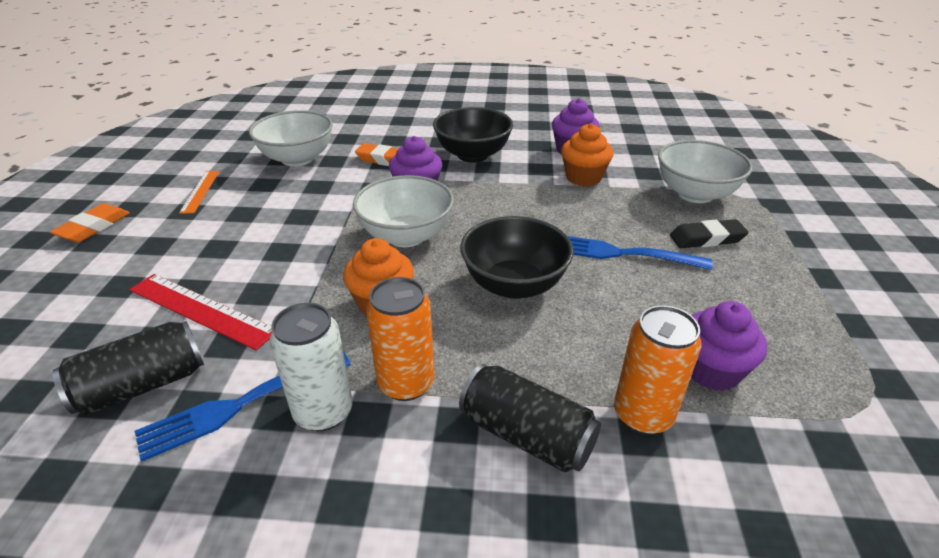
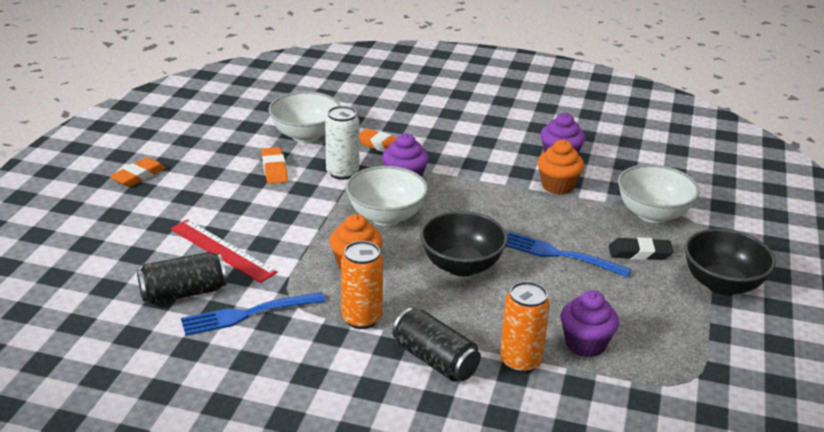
camera: 10 degrees right, 5 degrees down
(200, 191) = (221, 156): orange ruler -> none
(264, 198) = (274, 169): none -> orange eraser
(323, 412) = (302, 326): white can -> white can (342, 172)
(473, 155) = (464, 151): black bowl -> black bowl (722, 284)

